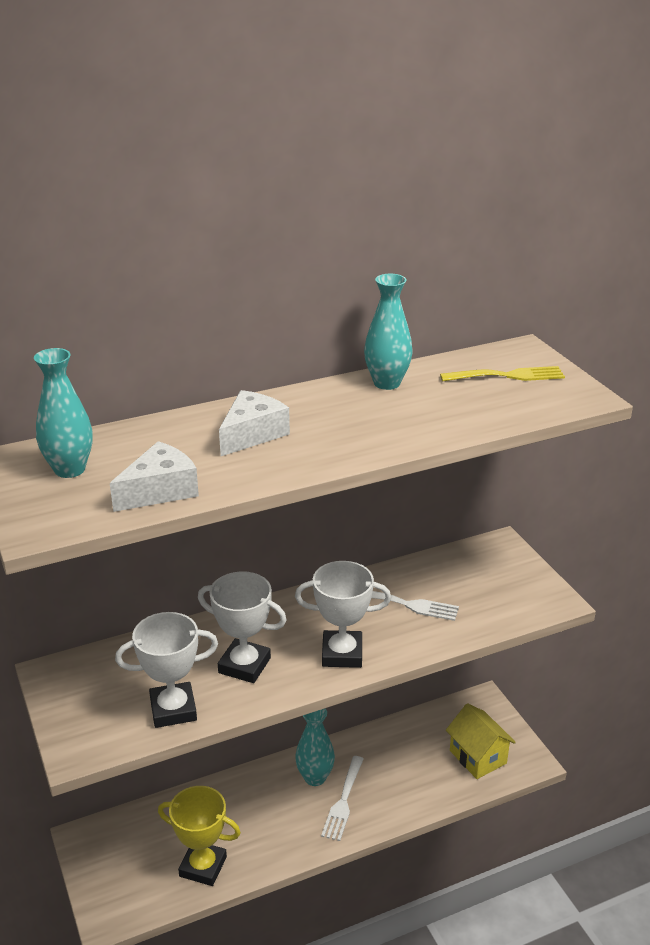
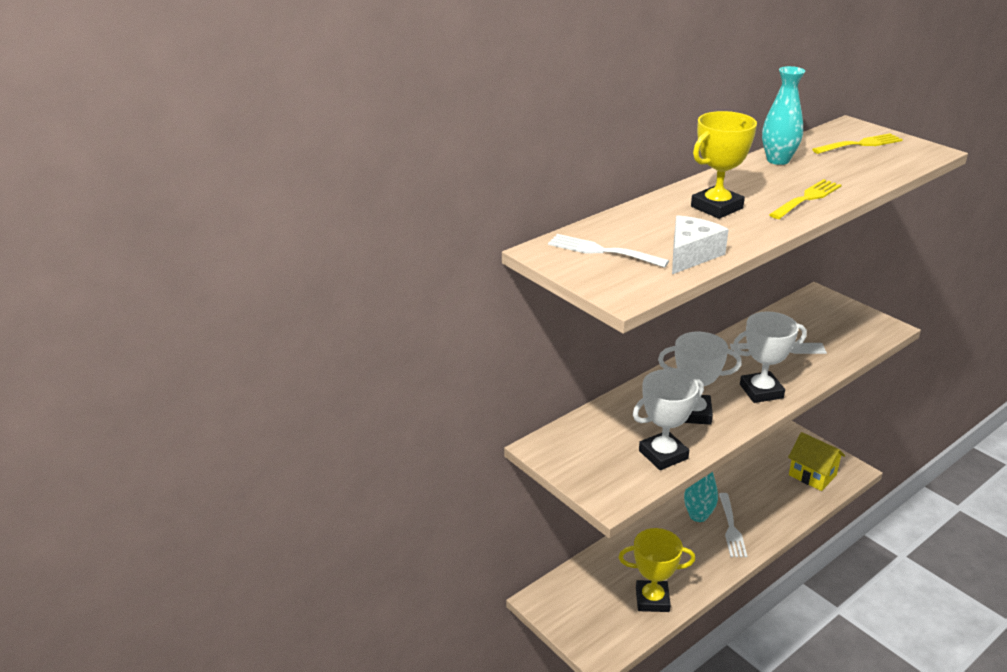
camera: 15 degrees left, 0 degrees up
(69, 469) = (602, 251): turquoise vase -> white fork
(252, 434) = (716, 207): white cheese -> yellow trophy
(368, 438) = (807, 198): none -> yellow fork

